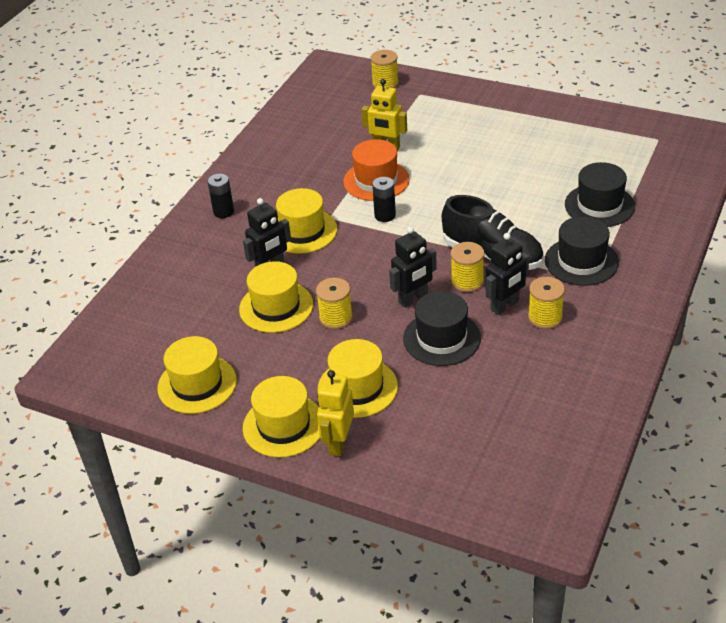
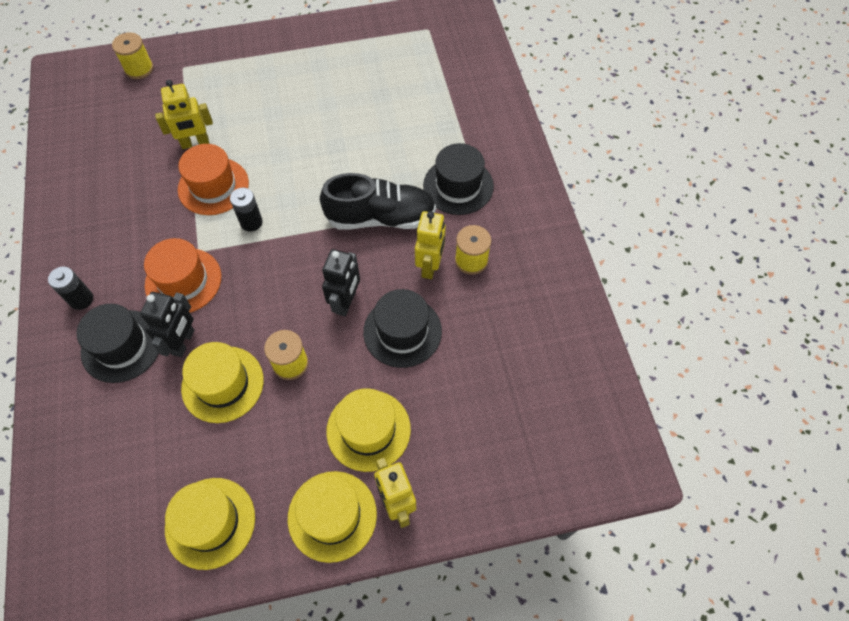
camera: 40 degrees left, 20 degrees up
(302, 231) = (183, 281): yellow hat -> orange hat
(467, 281) = (379, 257): yellow spool -> none
(505, 305) = (430, 266): black robot -> yellow robot
(599, 205) = (431, 120): black hat -> black hat (121, 346)

